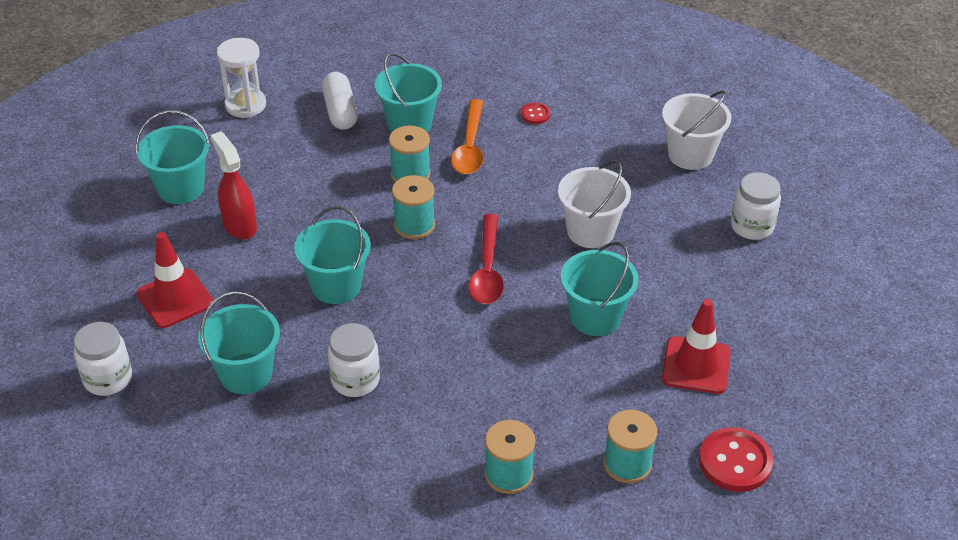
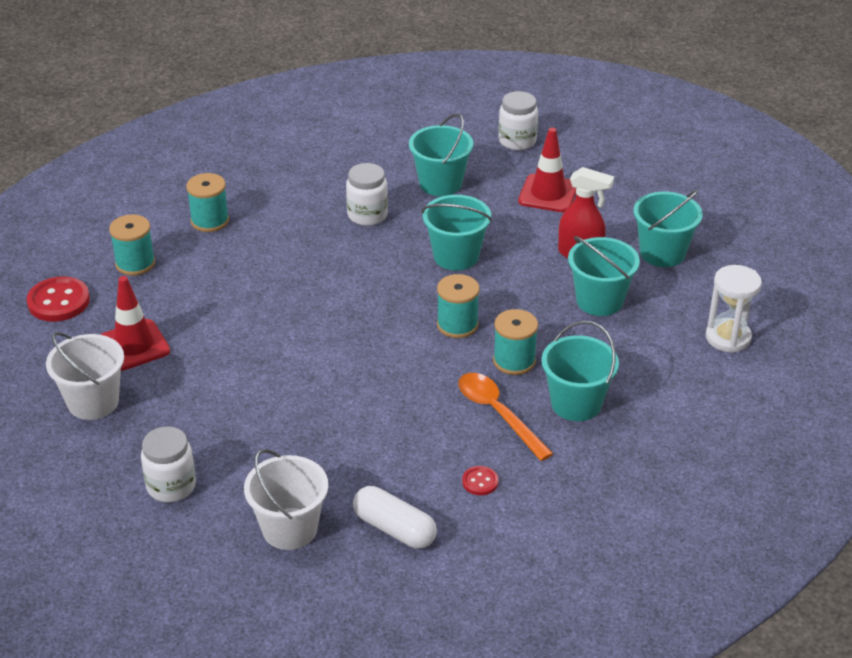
camera: 140 degrees right, 5 degrees down
(340, 111) = (648, 379): white capsule -> white capsule (394, 529)
(487, 270) = (361, 325): red spoon -> none
(590, 231) = (311, 400): white bucket -> white bucket (93, 402)
(595, 317) = (242, 337): turquoise bucket -> turquoise bucket (599, 301)

